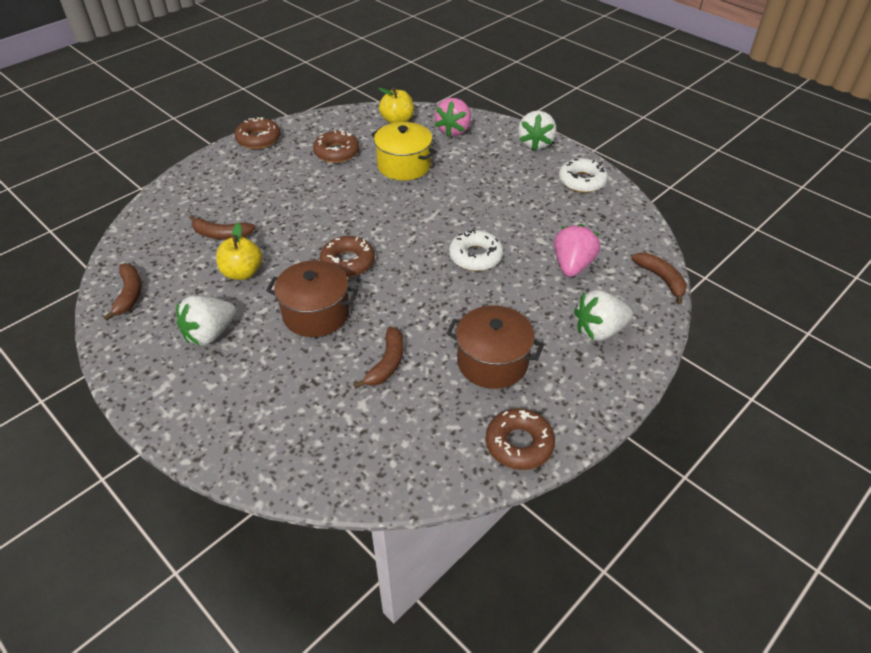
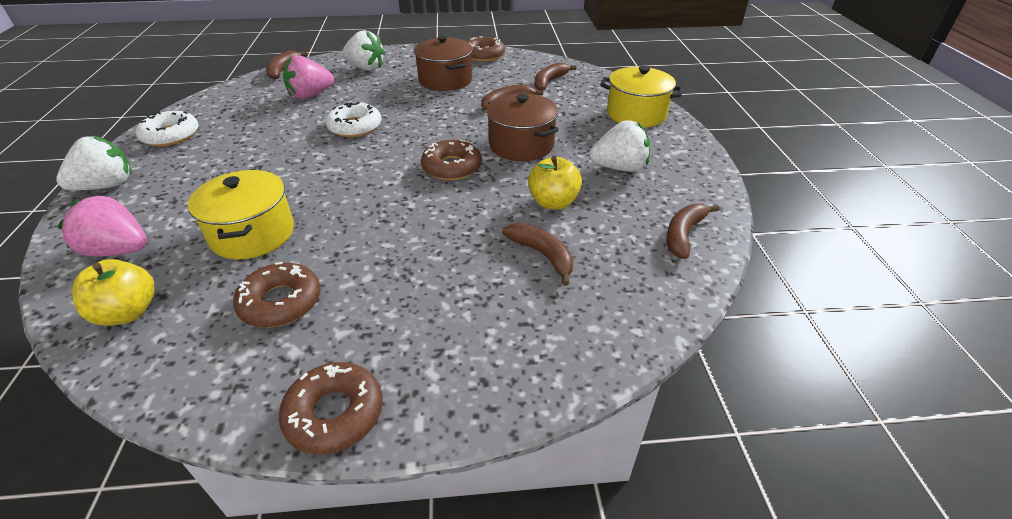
camera: 140 degrees left, 5 degrees down
(233, 427) = (636, 114): none -> yellow pot
(378, 433) = (549, 82): none -> brown banana
(454, 130) = (119, 250): pink strawberry -> pink strawberry turned 135 degrees counterclockwise

